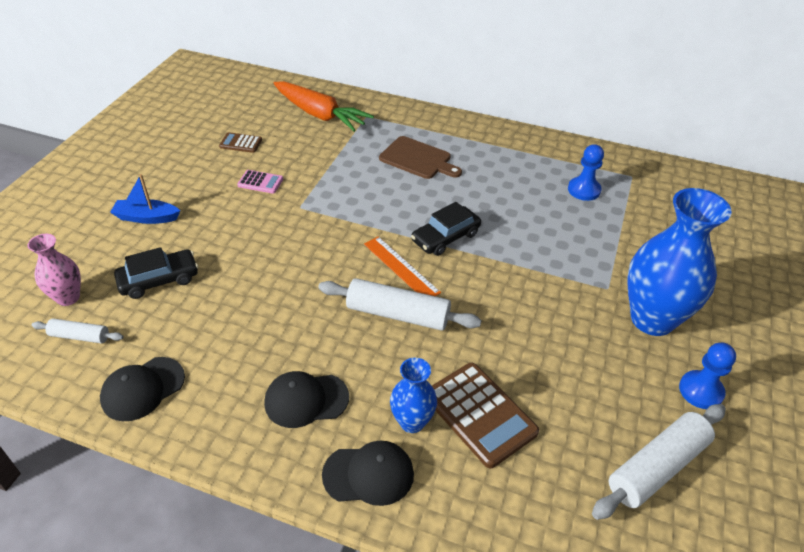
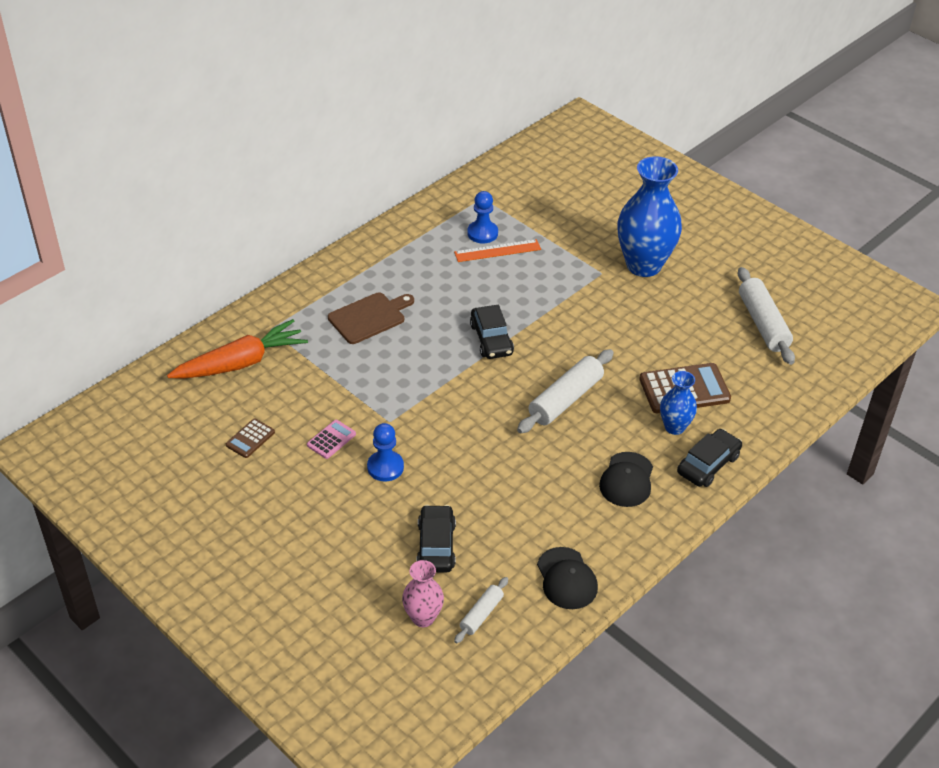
camera: 65 degrees left, 0 degrees up
(147, 217) = (334, 539): blue boat -> none
(369, 474) = (708, 464): black cap -> black car
(401, 268) = (513, 379): orange ruler -> orange ruler (497, 251)
(701, 391) = (716, 274): blue pawn -> blue pawn (385, 467)

